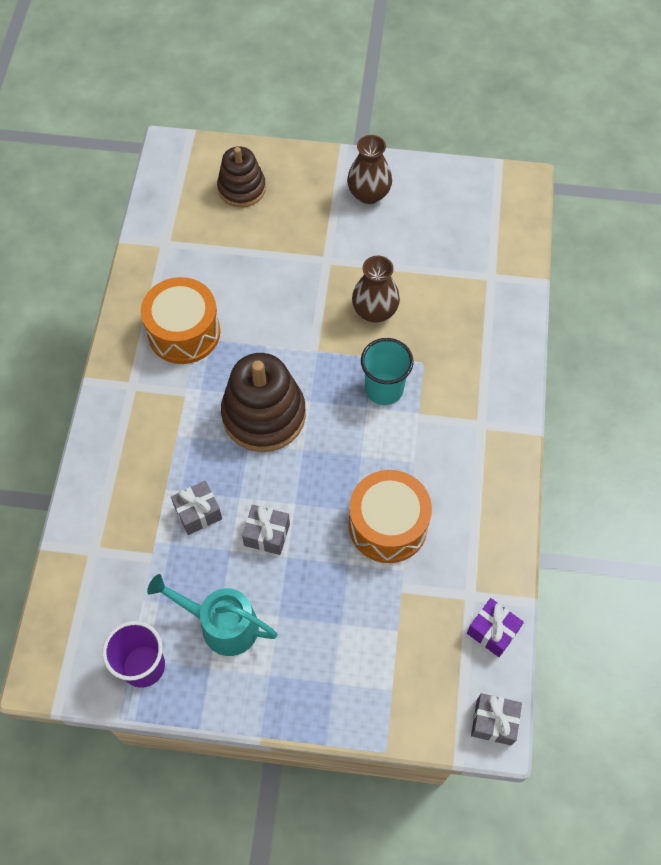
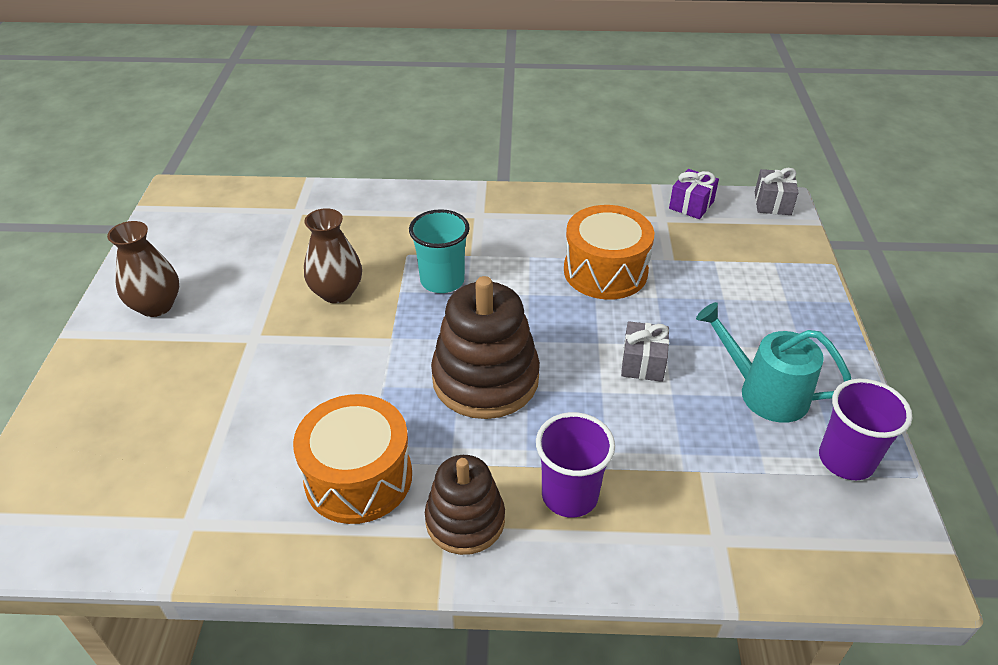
camera: 95 degrees left, 20 degrees down
(146, 460) = (569, 495): none -> purple cup
(198, 513) = (632, 429): grey gift -> none
(221, 624) = (764, 392): turquoise watering can -> turquoise watering can turned 105 degrees clockwise
(242, 188) = (105, 436): brown stacking toy -> brown stacking toy (465, 520)

